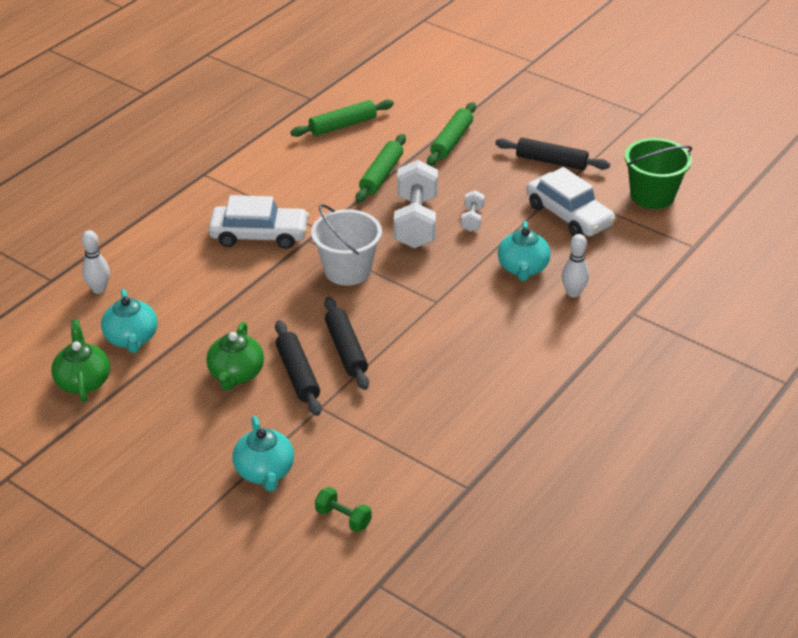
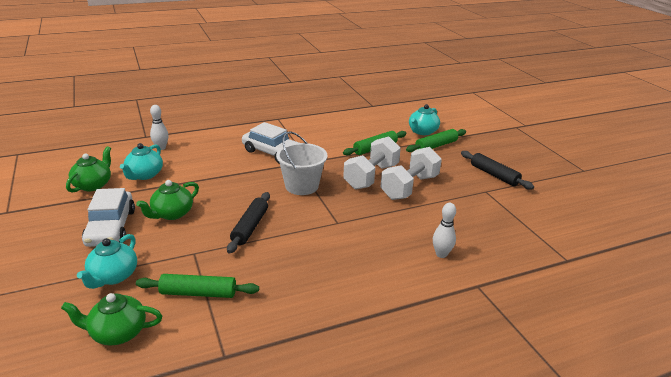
camera: 30 degrees right, 10 degrees down
(297, 374) = (205, 229): black rolling pin -> none
(343, 125) = (377, 121): green rolling pin -> green rolling pin (198, 293)
(343, 518) = (117, 333): green dumbbell -> green teapot
(472, 219) = (409, 187): white dumbbell -> white dumbbell, size x2.11
(523, 268) = (417, 226): turquoise teapot -> turquoise teapot (422, 131)
(569, 215) = (480, 207): white car -> white car (111, 227)
(652, 195) = (556, 217): green bucket -> none

